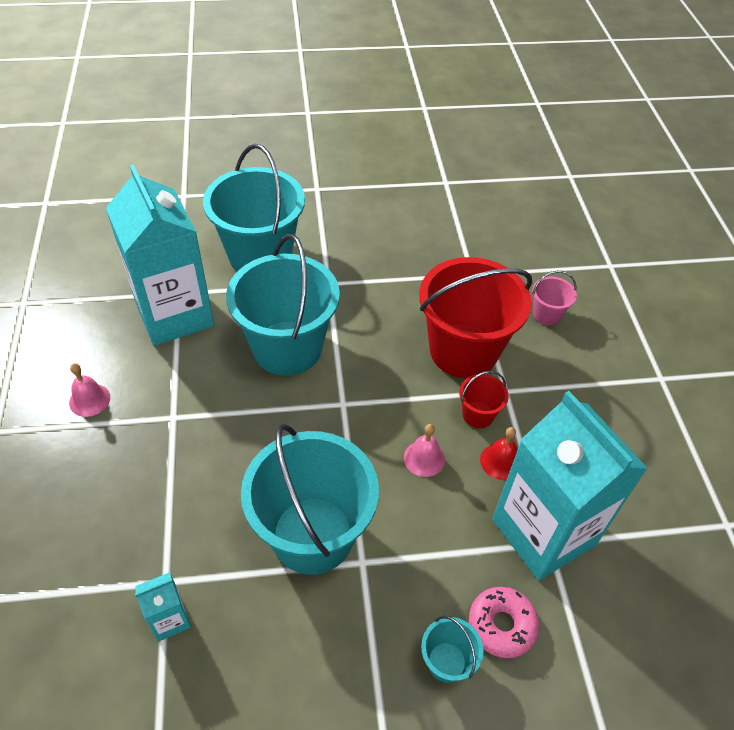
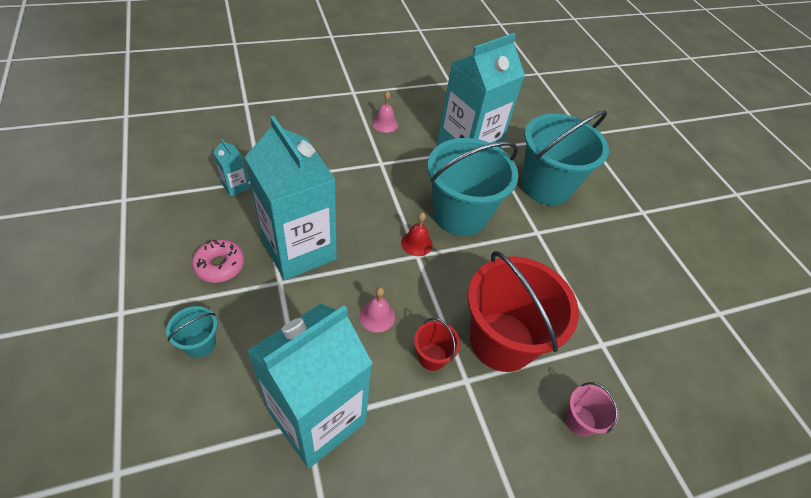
camera: 75 degrees right, 0 degrees up
(312, 535) = (299, 250): turquoise bucket -> turquoise carton
(500, 461) = (385, 378): red bell -> red bell (416, 243)
(501, 625) = (229, 383): pink donut -> pink donut (219, 265)

